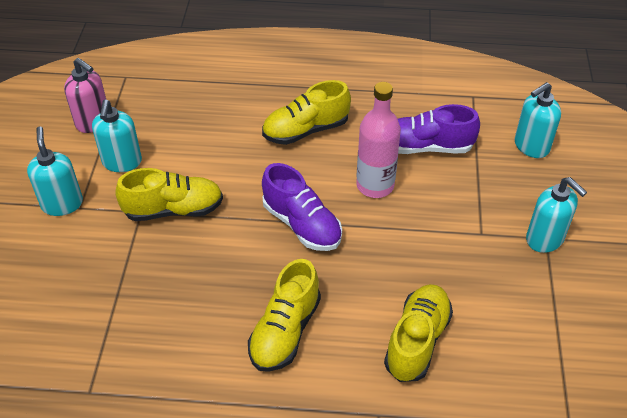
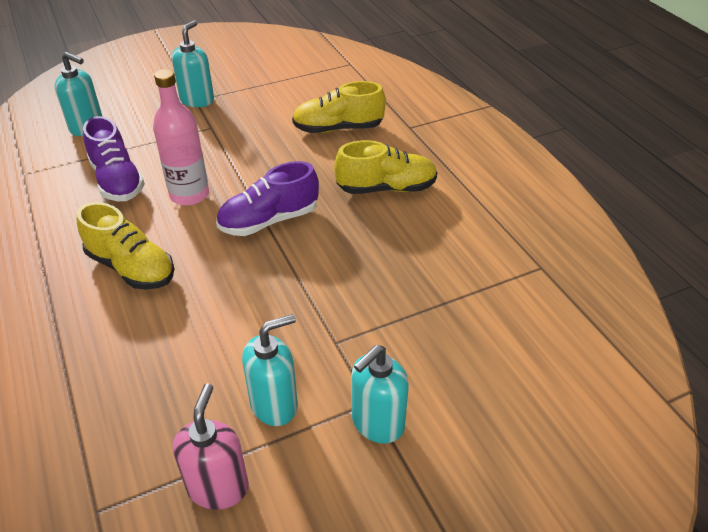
camera: 120 degrees left, 5 degrees down
(173, 210) = (314, 316): yellow shoe -> none
(302, 224) = (269, 220): purple shoe -> purple shoe turned 135 degrees counterclockwise

